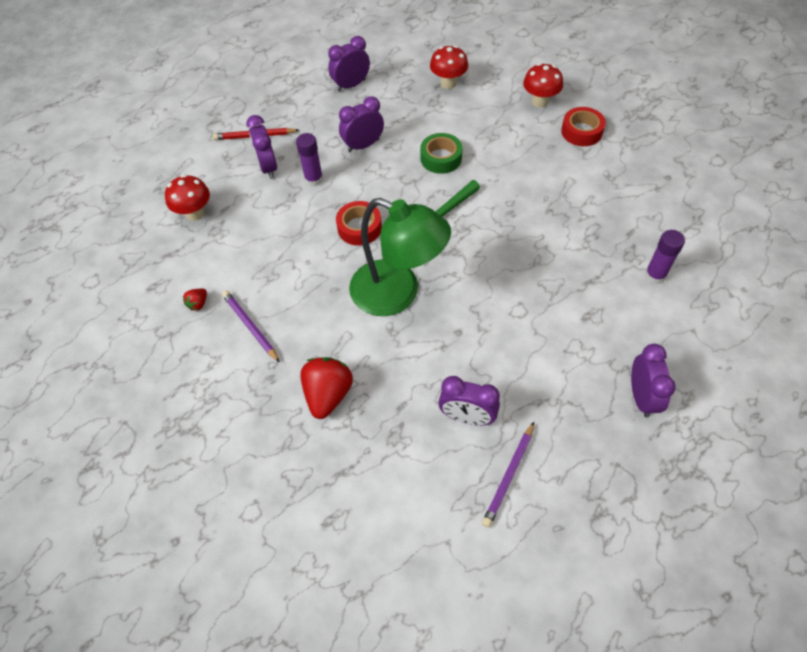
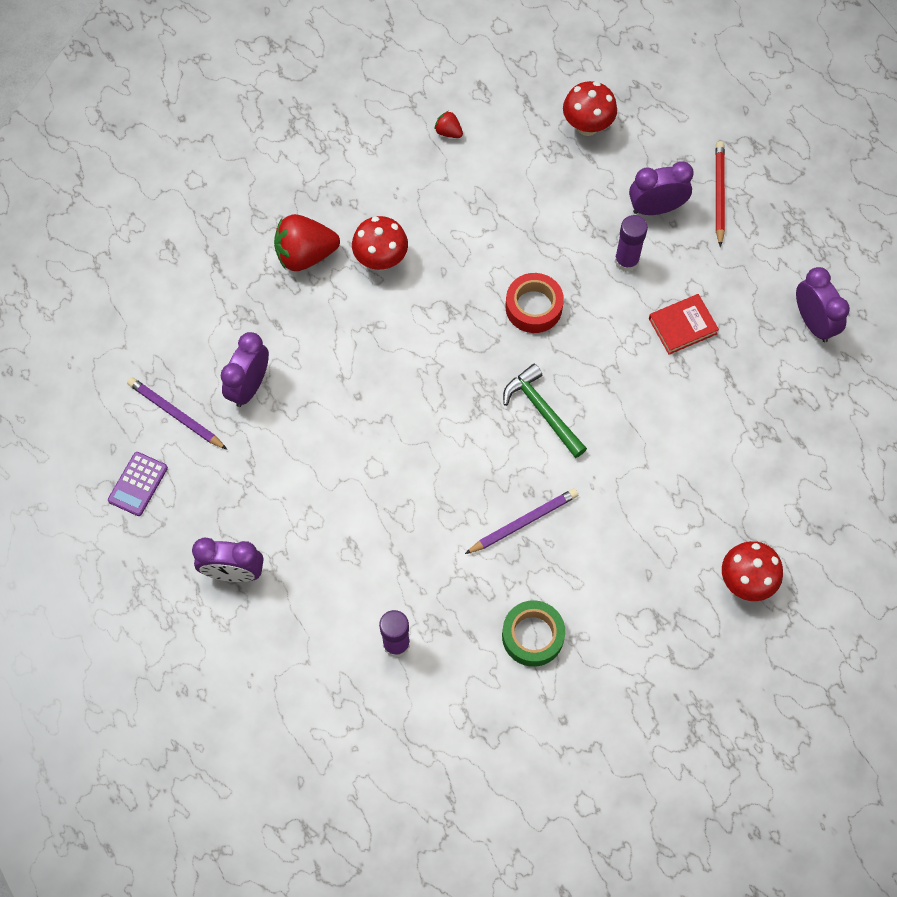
camera: 95 degrees right, 10 degrees up
(250, 326) = (407, 183): purple pencil -> purple pencil (523, 522)
(328, 394) = (305, 255): red strawberry -> red strawberry turned 150 degrees clockwise
(363, 145) = (682, 326): purple clock -> red book
(397, 294) = (423, 338): green lamp -> none
(441, 158) = (644, 422): green tape -> green tape (532, 636)
(448, 83) = (803, 457): red mushroom -> red mushroom (381, 259)
(581, 131) = (672, 625): red tape -> none
(587, 495) = (138, 484): none -> purple calculator

